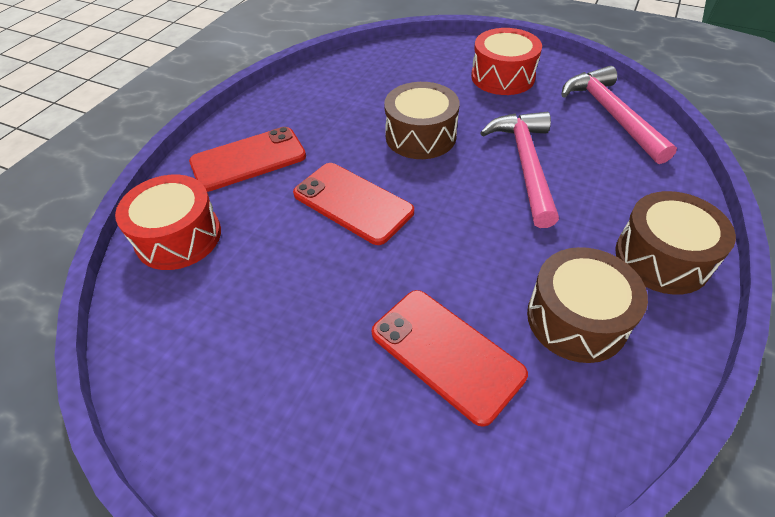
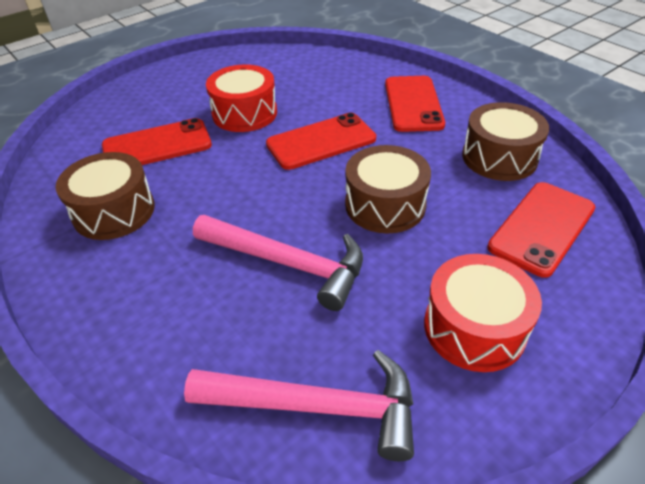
camera: 115 degrees right, 5 degrees down
(178, 237) = (345, 69): red drum -> red drum (244, 113)
(394, 67) = (541, 228): none -> red phone
(662, 258) = (100, 296): brown drum -> brown drum (499, 157)

